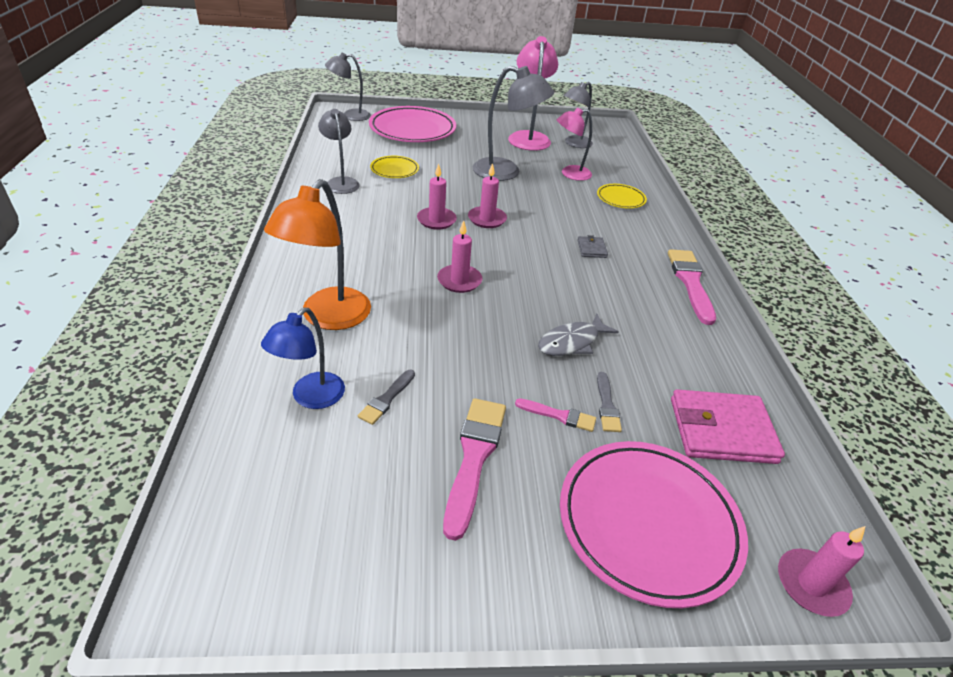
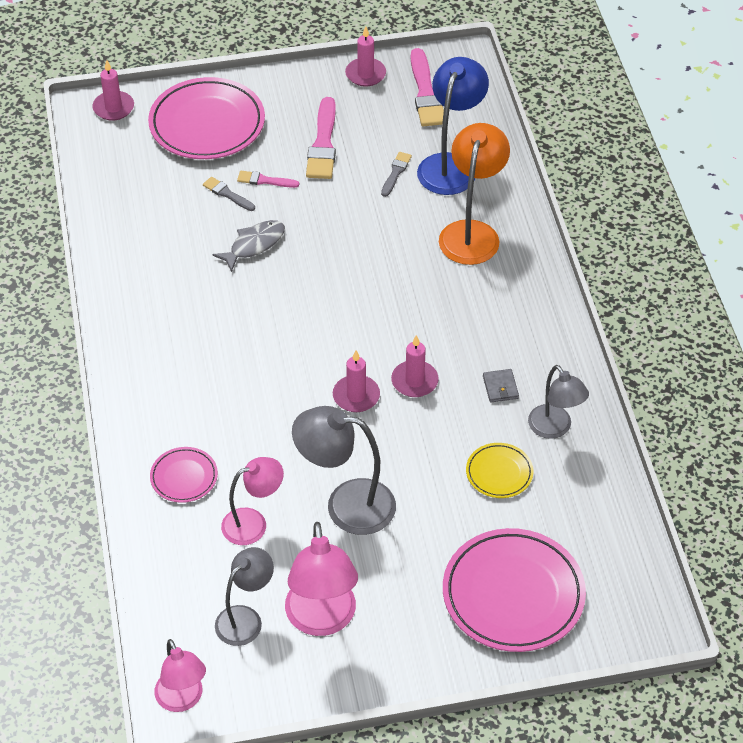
camera: 175 degrees right, 10 degrees up
(311, 398) = (450, 165): blue lamp -> blue lamp, size x1.53
(350, 116) = (628, 614): grey lamp -> none
(459, 281) = (367, 295): pink candle -> pink candle (365, 74)
(591, 249) = (229, 369): grey wallet -> grey wallet (500, 387)
(607, 127) = (182, 700): none -> pink lamp
(607, 405) = (227, 194): grey brush -> grey brush turned 45 degrees counterclockwise
(620, 199) = (184, 477): yellow plate -> pink plate
(690, 282) = (125, 339): pink brush -> pink brush (426, 93)
(721, 430) = (140, 189): pink wallet -> none

